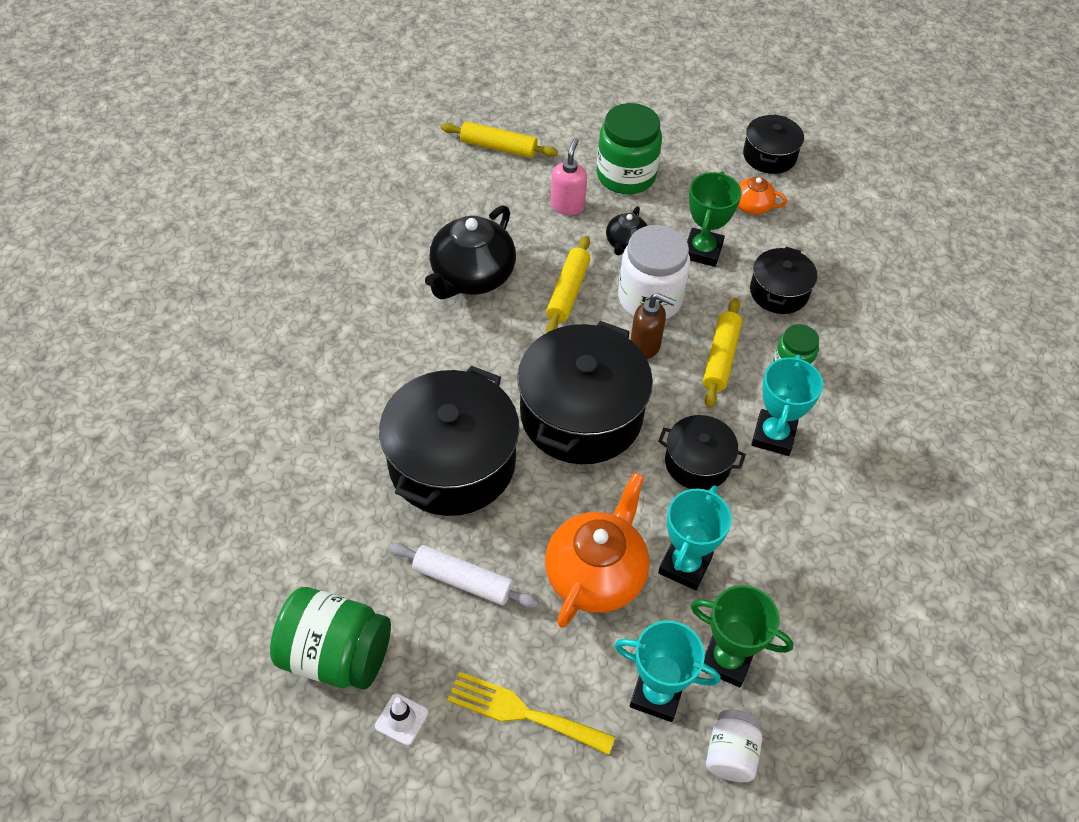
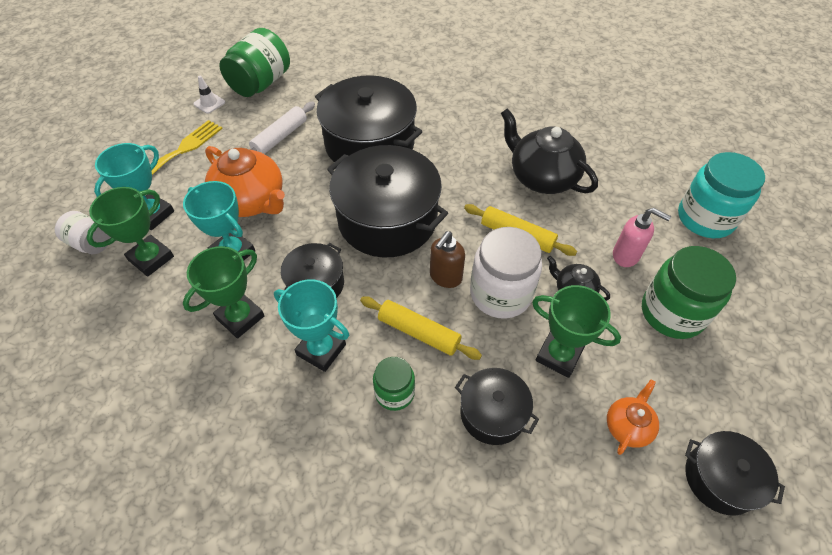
camera: 105 degrees right, 0 degrees up
(498, 147) = (705, 218): yellow rolling pin -> turquoise jar
(767, 524) = (240, 317): none -> green trophy

